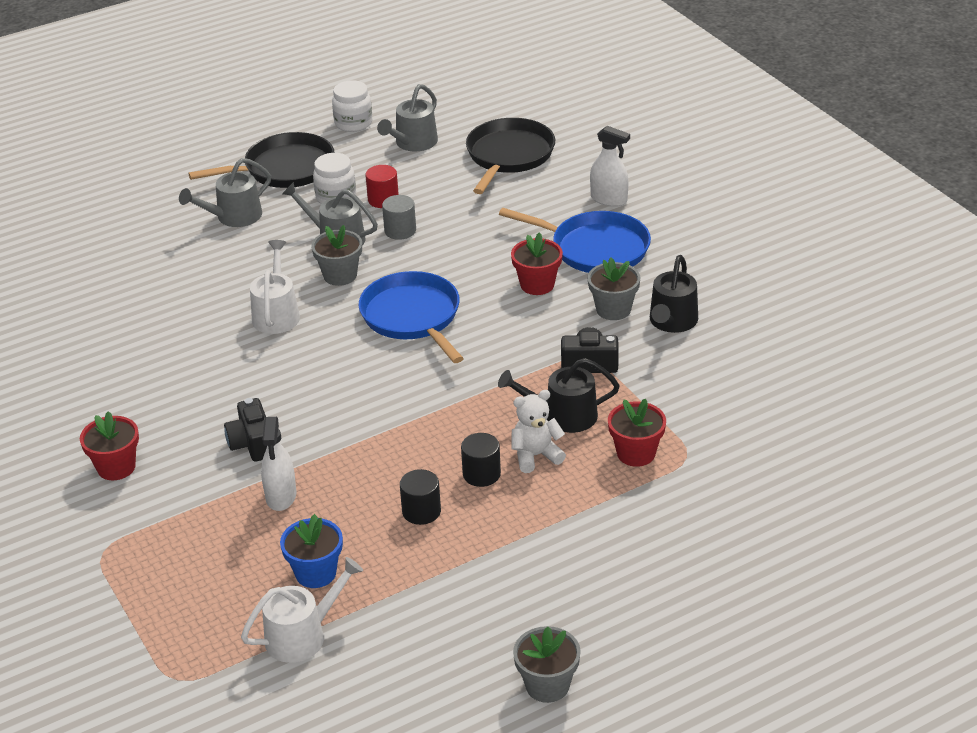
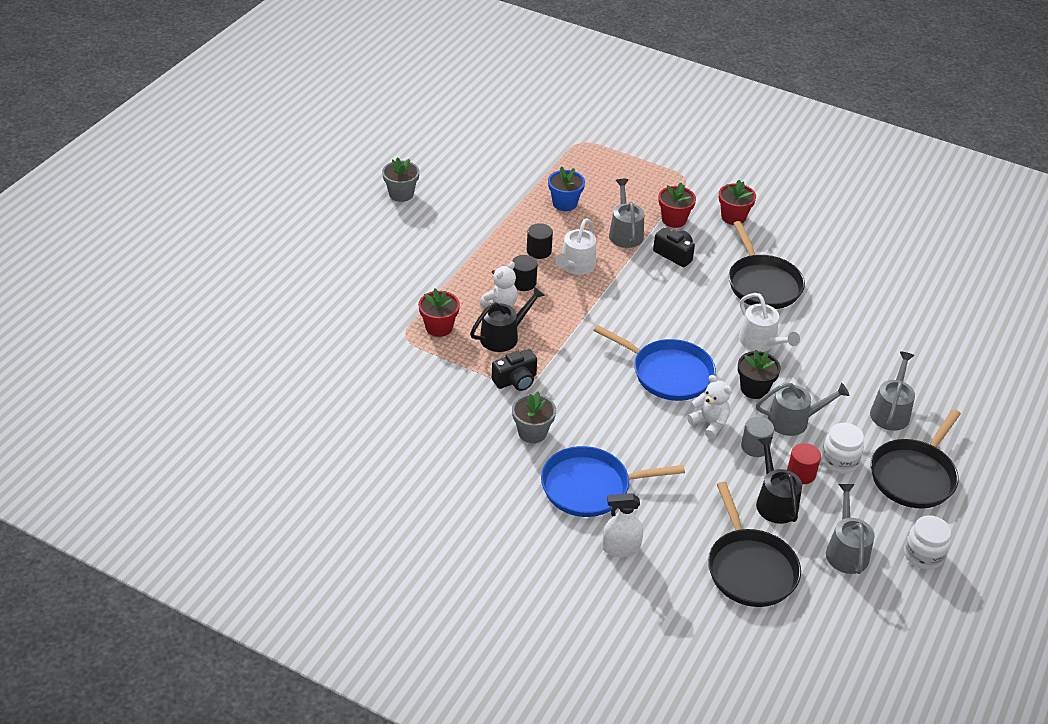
camera: 145 degrees right, 5 degrees up
(193, 372) = (763, 284): none -> black pan
(281, 496) = (625, 233): white spray bottle -> grey watering can
(302, 636) = (542, 176): white watering can -> white watering can (575, 266)
(340, 275) = (754, 389): grey flower pot -> black flower pot
(422, 261) = (709, 423): none -> white teddy bear
(537, 285) = (606, 434): red flower pot -> red flower pot (674, 220)
(672, 322) = (482, 437): black watering can -> black watering can (775, 502)

